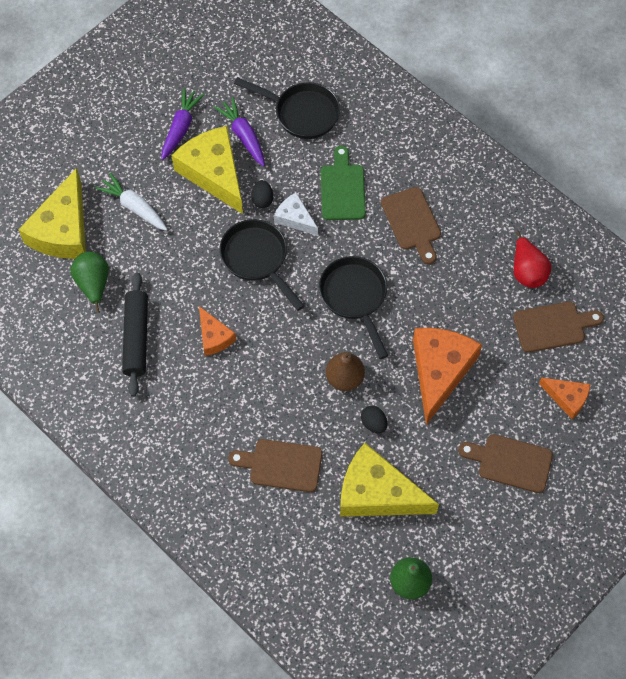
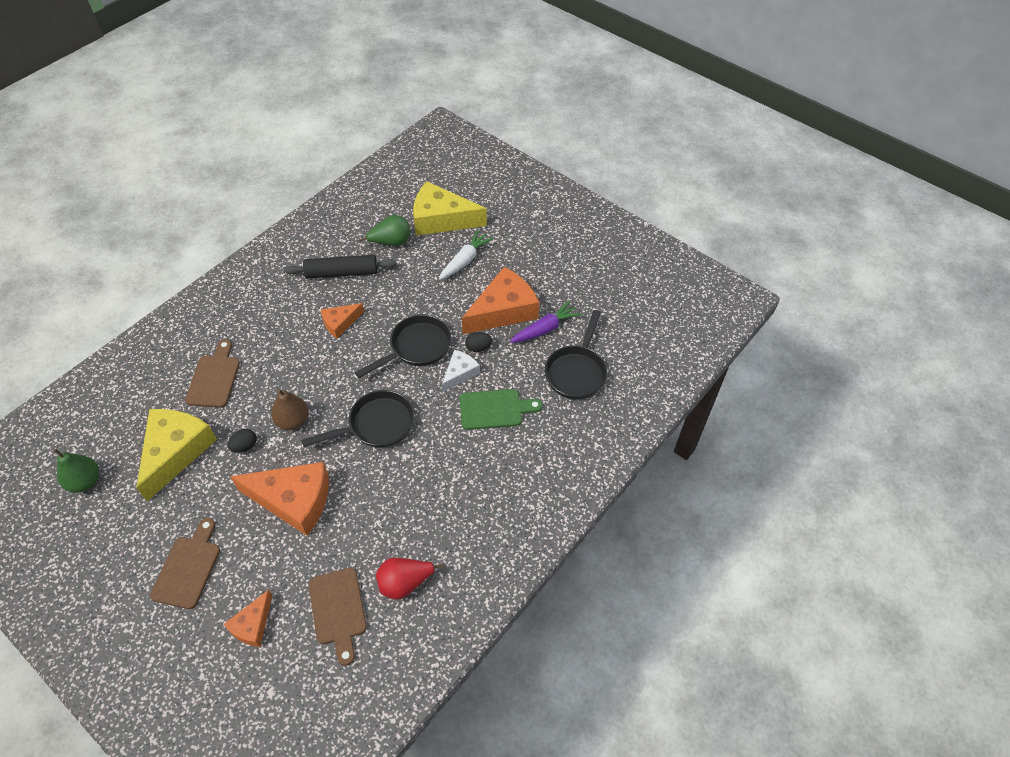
camera: 85 degrees right, 10 degrees down
(181, 128) = (548, 284): purple carrot -> none
(213, 173) = (503, 310): yellow cheese -> orange cheese
(412, 222) = (460, 471): brown cutting board -> none

